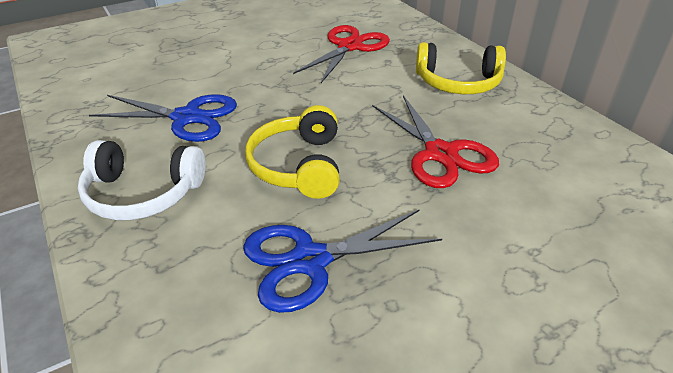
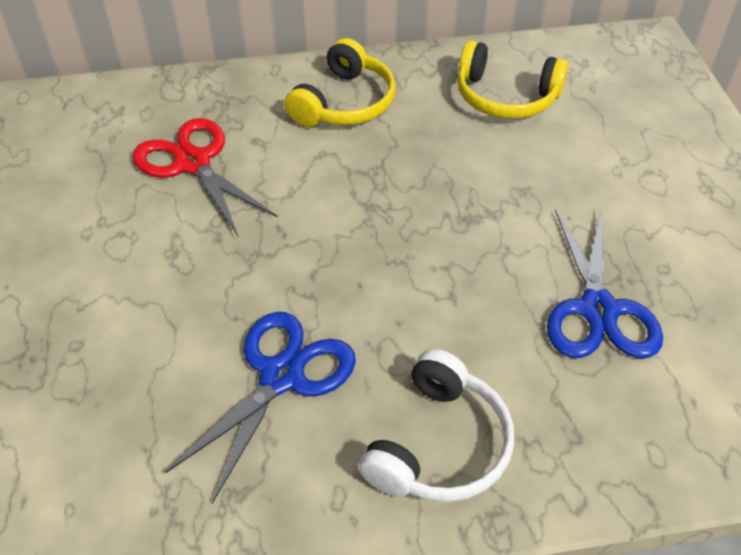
camera: 70 degrees left, 10 degrees up
(299, 165) = (444, 282): yellow headphones -> yellow headphones (505, 97)
(440, 154) = (471, 165): red scissors -> none

